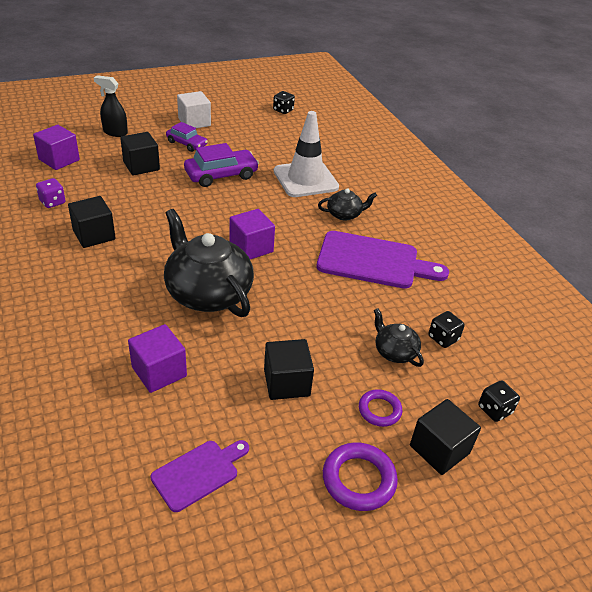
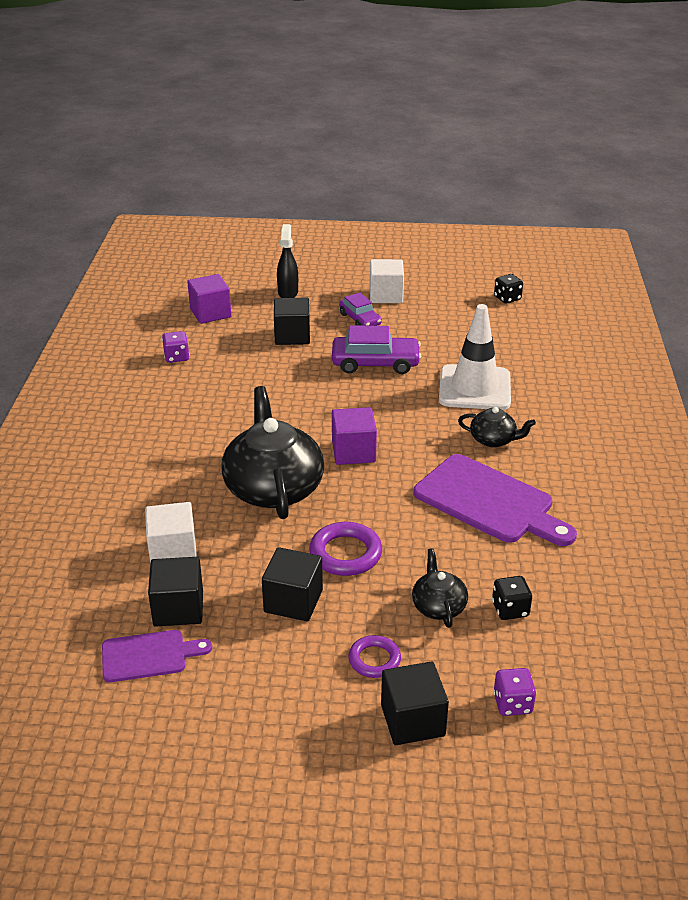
camera: 30 degrees right, 5 degrees down
(94, 235) = (196, 400): black cube -> black cube (178, 608)
(115, 132) = (288, 293): black spray bottle -> black spray bottle turned 45 degrees clockwise
(159, 372) = (173, 552): purple cube -> white cube
(358, 479) = (301, 717): purple ring -> purple ring (345, 553)
(494, 410) = (512, 704): black dice -> purple dice

